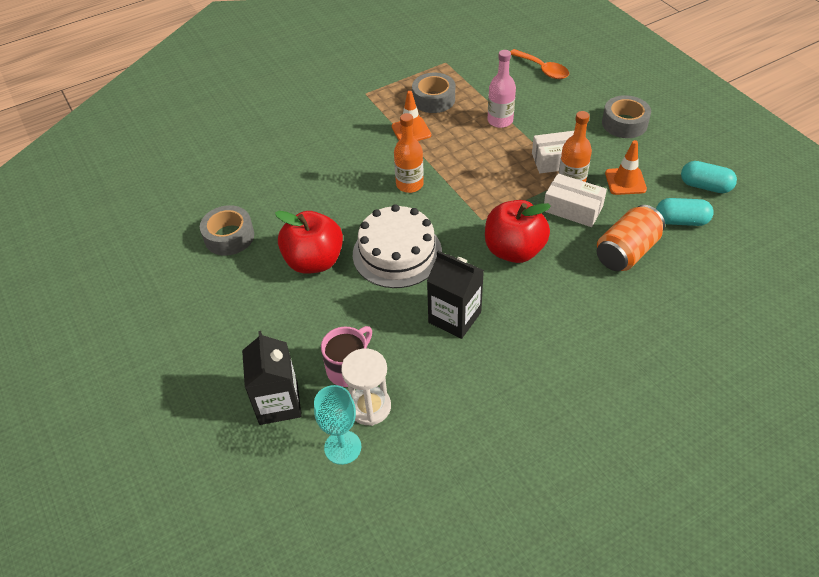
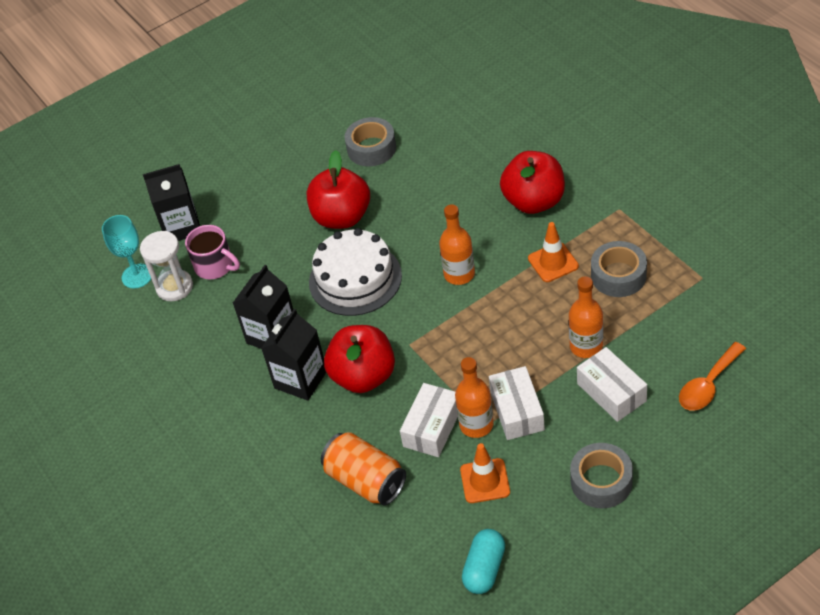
camera: 90 degrees right, 0 degrees up
(340, 136) = (534, 201): none -> red apple
(500, 120) = (586, 346): pink bottle -> orange bottle
(512, 295) = (300, 379): none -> black carton
(545, 112) = (611, 392): none -> white box
(681, 221) = (419, 538): turquoise capsule -> none

